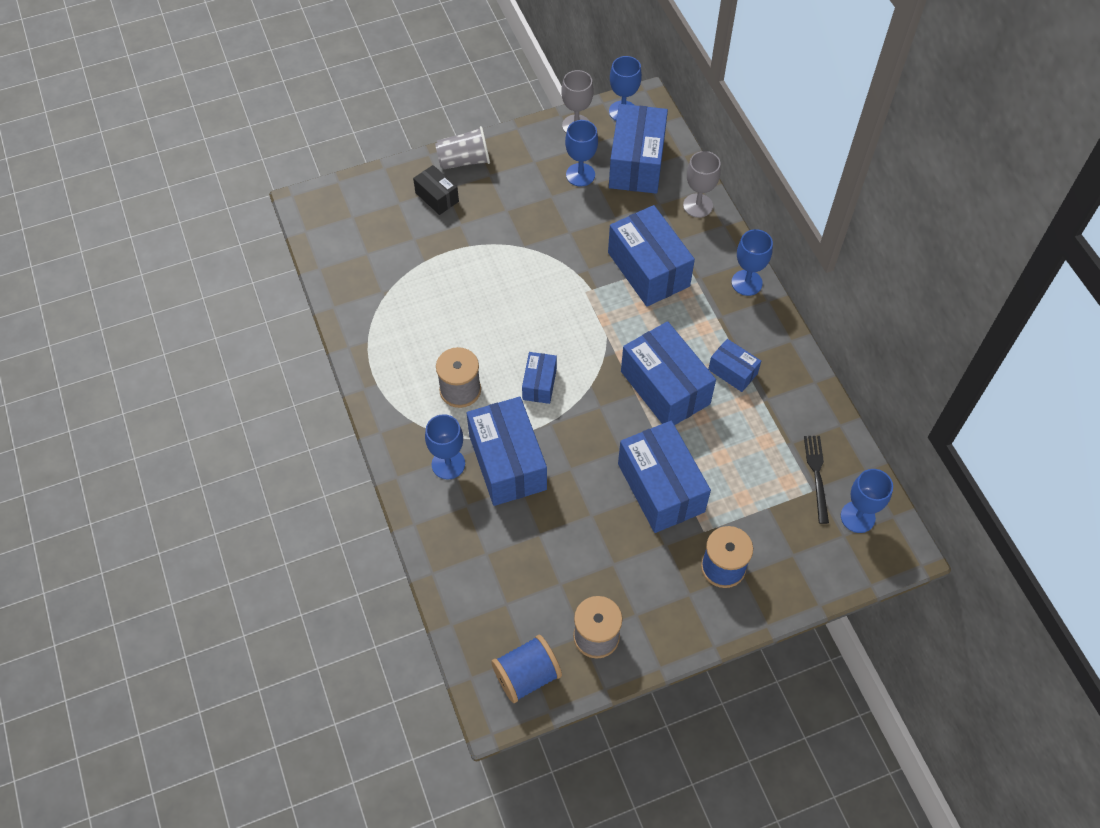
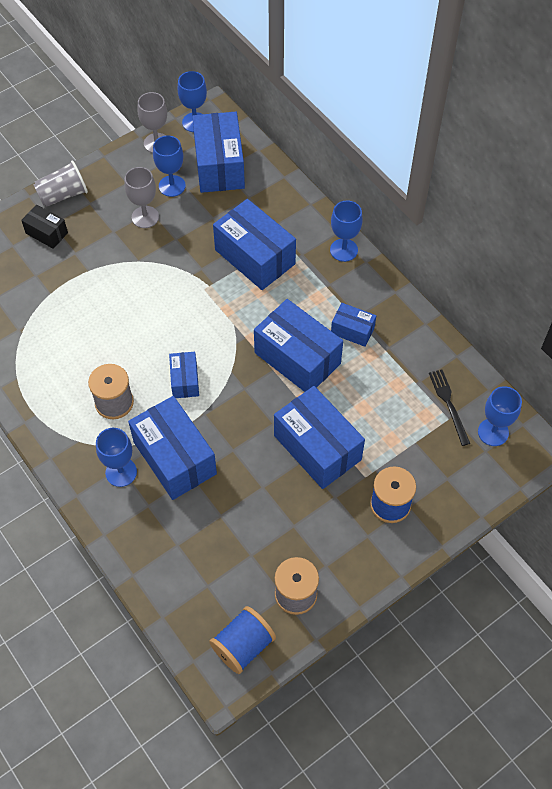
camera: 15 degrees left, 0 degrees up
(698, 205) = (283, 191): grey goblet -> grey goblet (145, 217)

